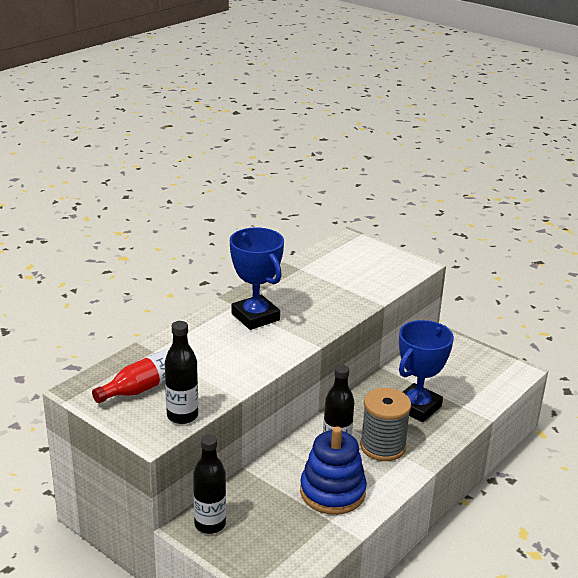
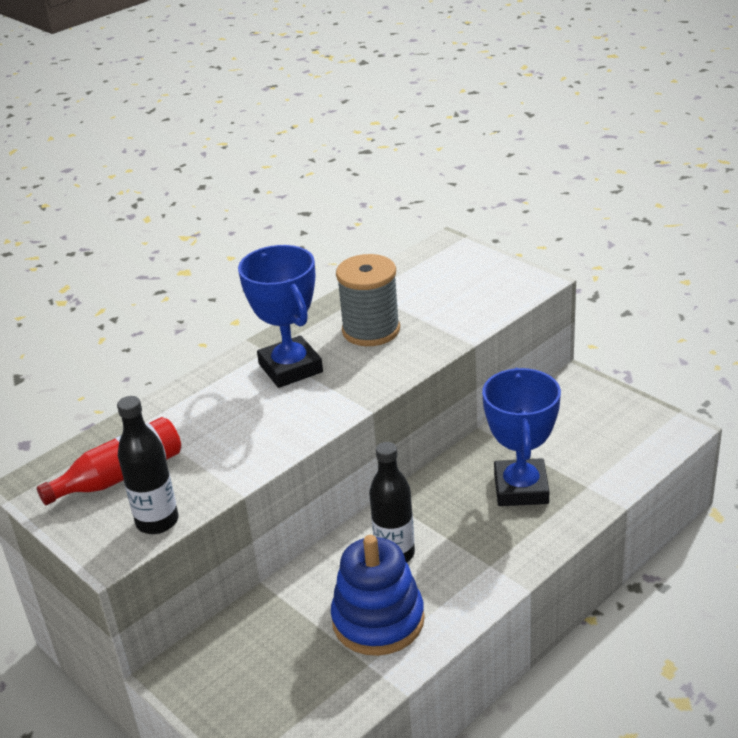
camera: 10 degrees right, 5 degrees up
(210, 524) = (200, 669): black bottle -> none
(383, 446) = (461, 550): grey spool -> grey spool (371, 330)
(417, 407) = (521, 488): blue trophy -> blue trophy turned 45 degrees counterclockwise

